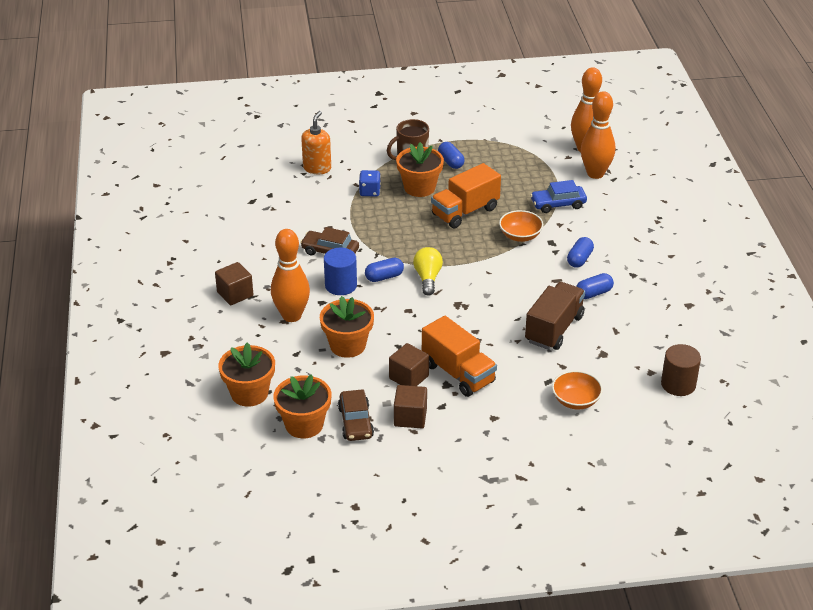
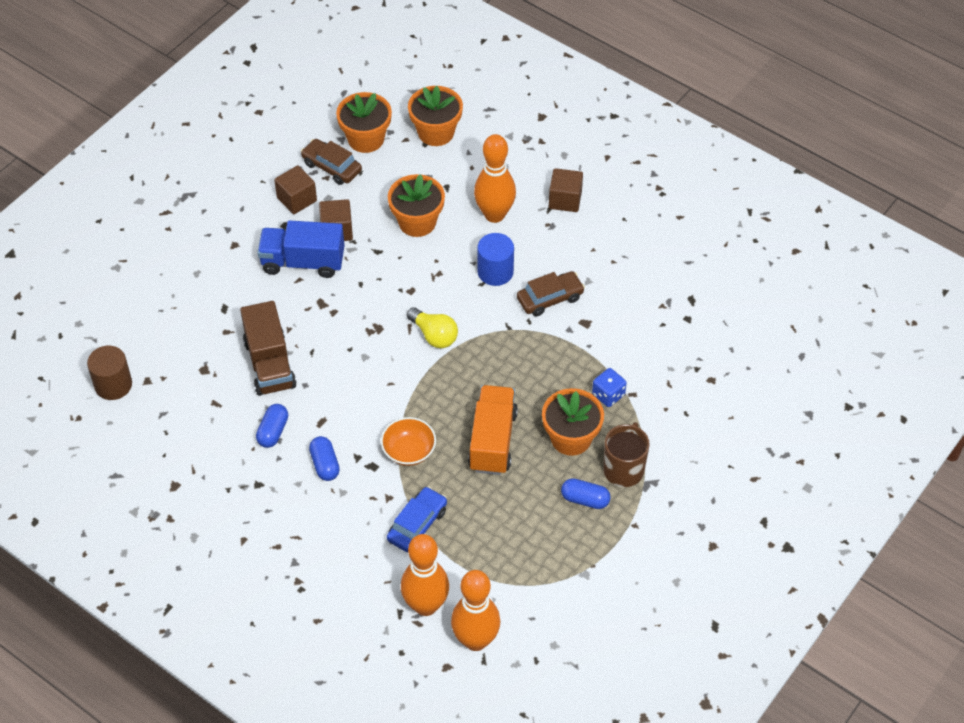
camera: 135 degrees right, 15 degrees up
(317, 168) = (694, 385): orange soap dispenser -> none
(384, 277) = (471, 308): blue capsule -> none
(458, 373) = (303, 262): orange truck -> blue truck
(575, 400) = (184, 306): orange bowl -> none

